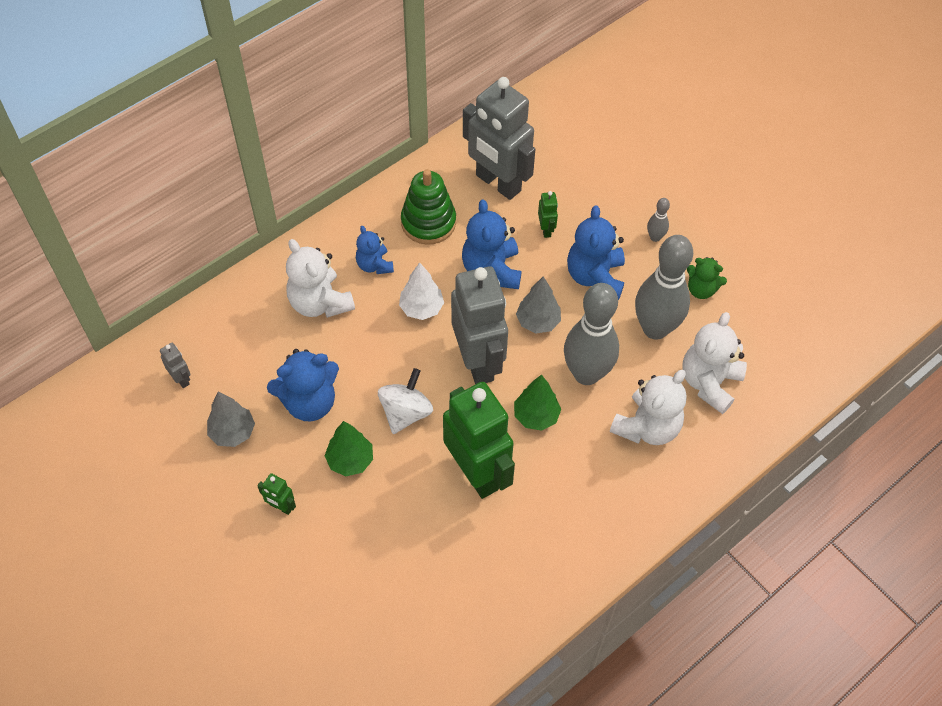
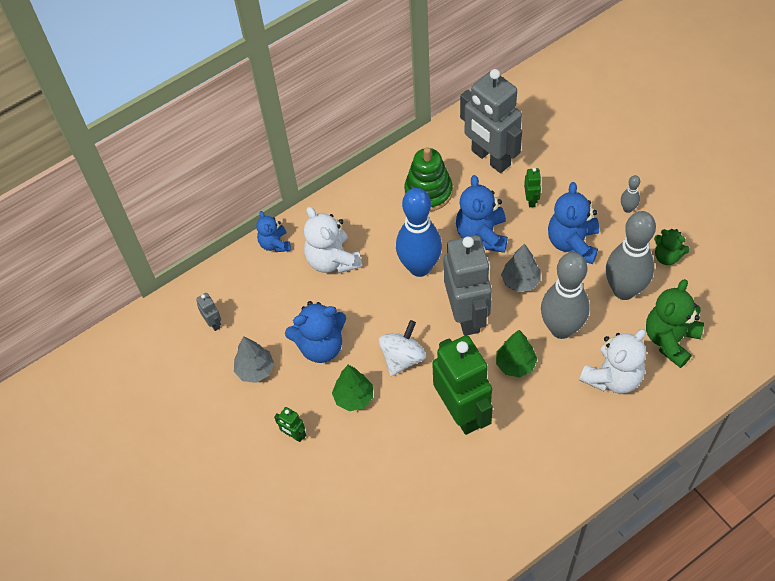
camera: 10 degrees right, 0 degrees up
(374, 265) = (380, 228): blue teddy bear -> blue teddy bear (275, 244)
(421, 308) = (419, 267): white tree -> blue bowling pin
(709, 382) = (670, 339): white teddy bear -> green teddy bear

